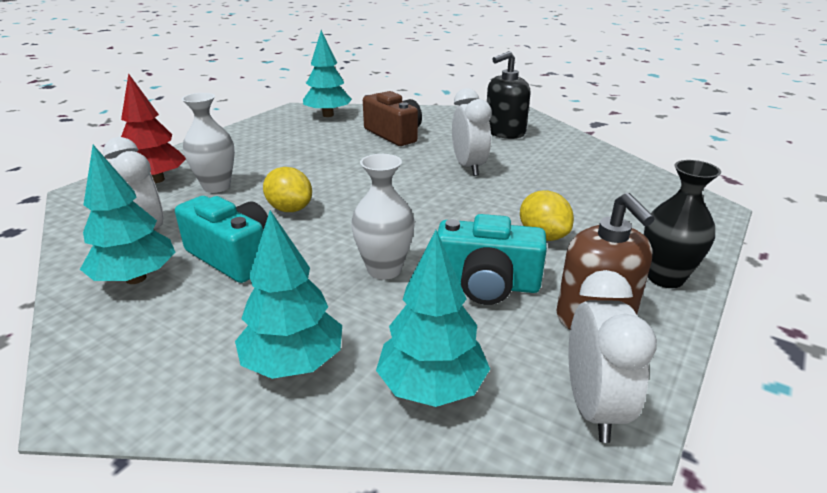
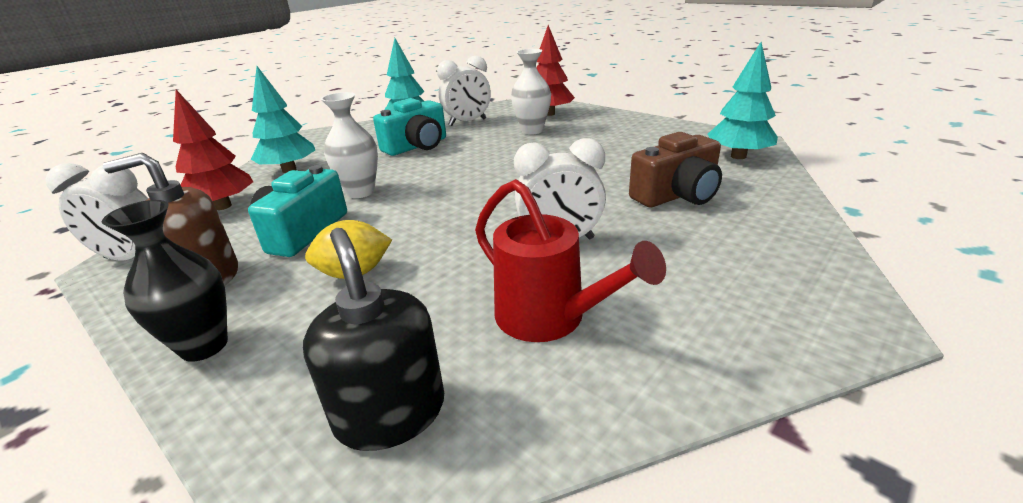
camera: 100 degrees right, 0 degrees up
(290, 209) = (480, 156): yellow lemon -> none
(432, 387) = (223, 206): turquoise tree -> red tree
(504, 132) = (718, 287): black soap dispenser -> black soap dispenser (390, 413)
(554, 167) = (550, 318): none -> red watering can

